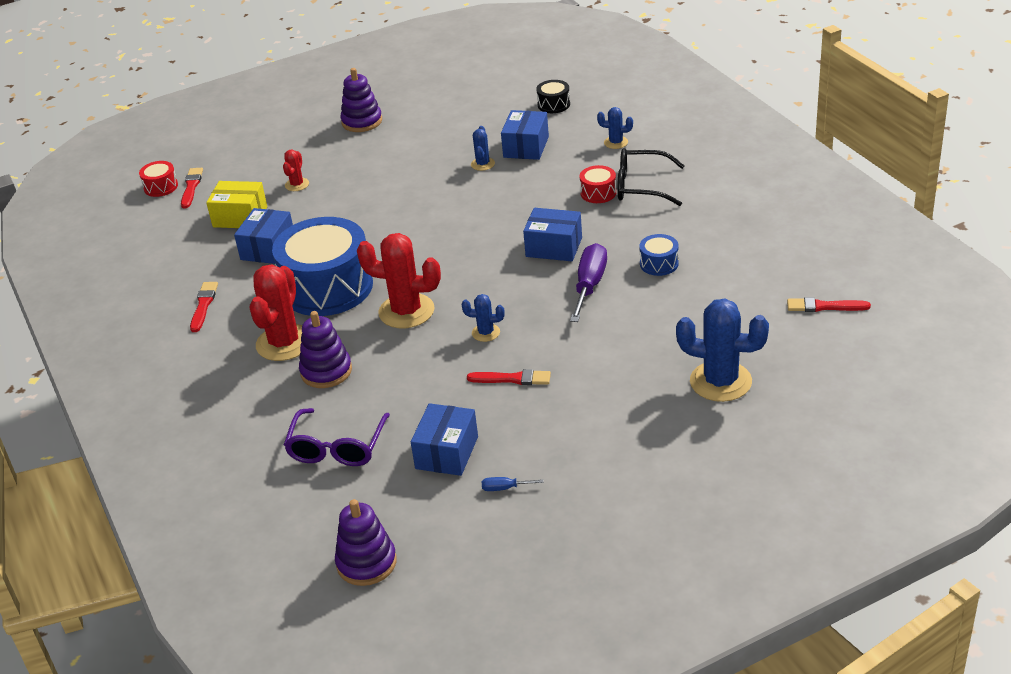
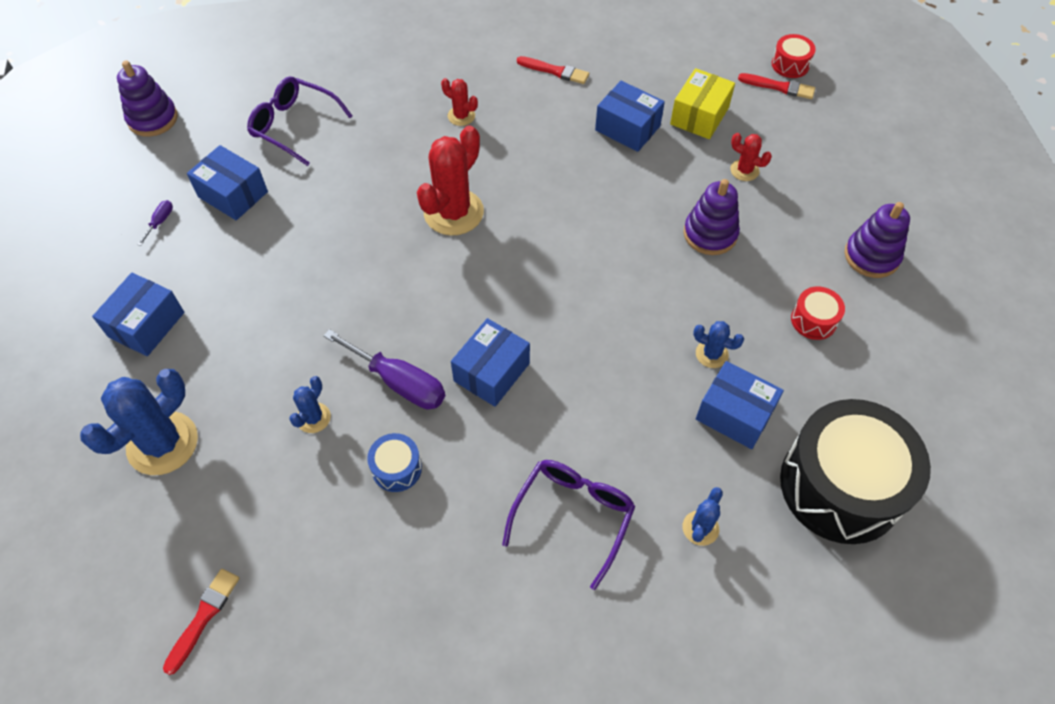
camera: 105 degrees right, 20 degrees up
(284, 343) = (461, 116): red cactus -> red cactus, size x0.50
(326, 371) = (400, 137): purple stacking toy -> purple stacking toy (710, 234)
(327, 287) = (531, 161): blue drum -> none
(486, 333) = (378, 266): blue cactus -> blue cactus (313, 418)
(504, 488) = (160, 222): blue screwdriver -> purple screwdriver
(512, 379) = (294, 267): red brush -> none
(553, 105) = (841, 485): black drum -> black drum, size x2.39
(598, 193) = (583, 459): red drum -> red drum (813, 320)
(622, 442) = (146, 324): none -> blue box
(641, 186) = (573, 516): black glasses -> purple glasses

